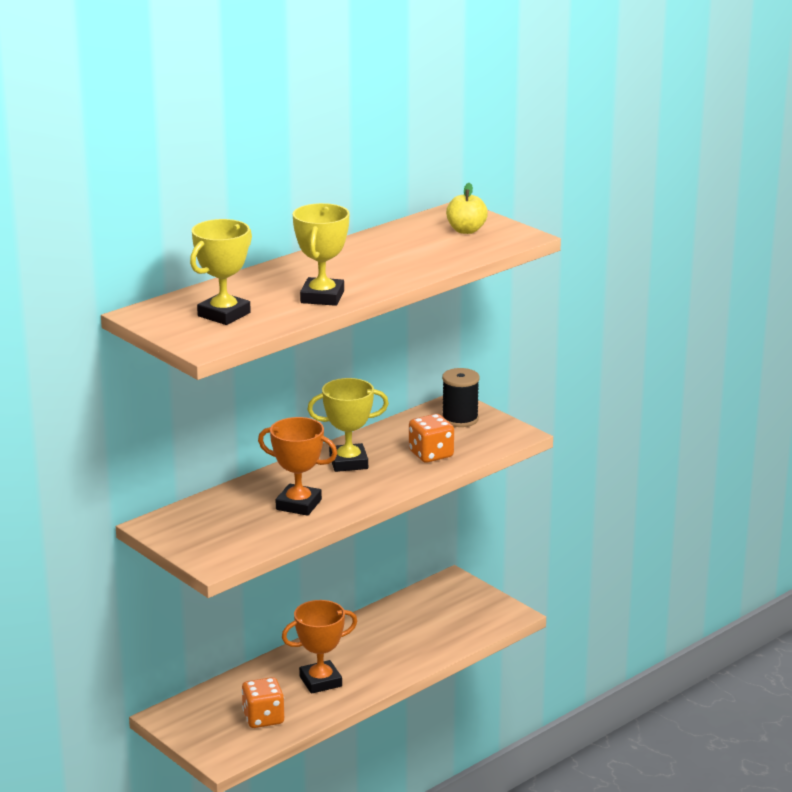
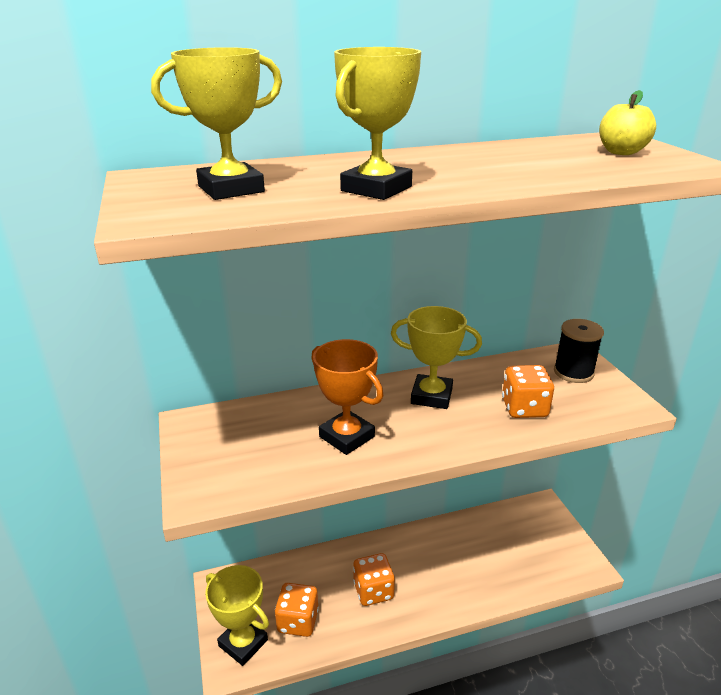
camera: 25 degrees right, 5 degrees up
(223, 744) = (243, 643): none -> yellow trophy
(320, 681) = (373, 591): orange trophy -> orange dice

